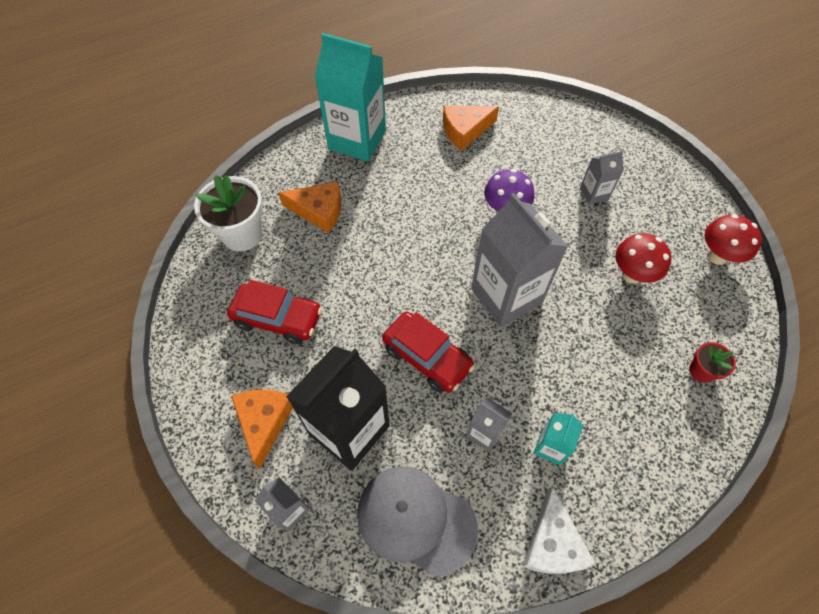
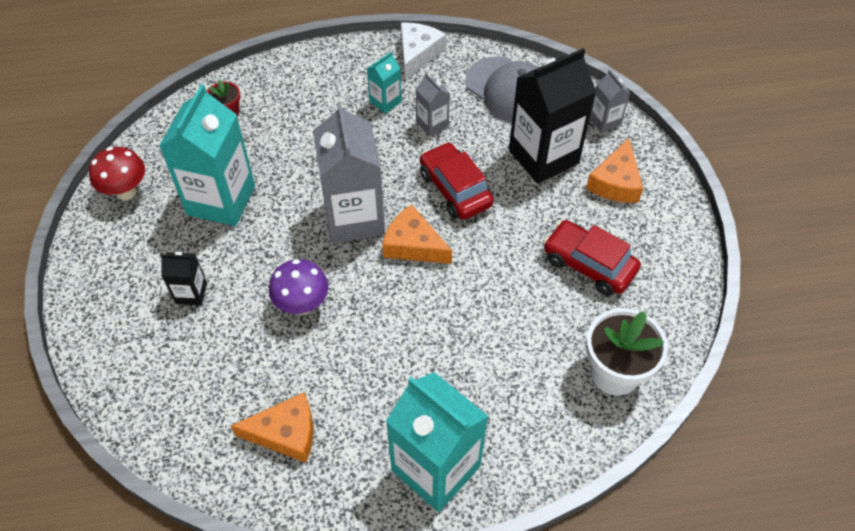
camera: 160 degrees left, 5 degrees down
(319, 211) = (516, 374): orange cheese -> orange cheese (413, 245)
(594, 193) = (191, 293): grey carton -> black carton
(632, 274) = (221, 200): red mushroom -> turquoise carton

